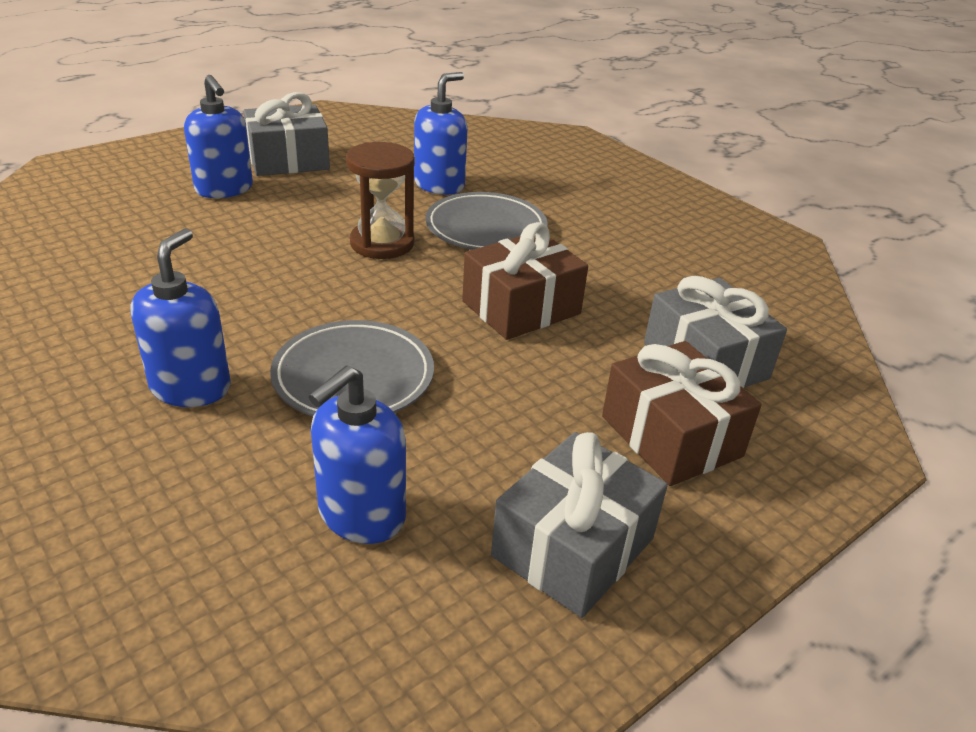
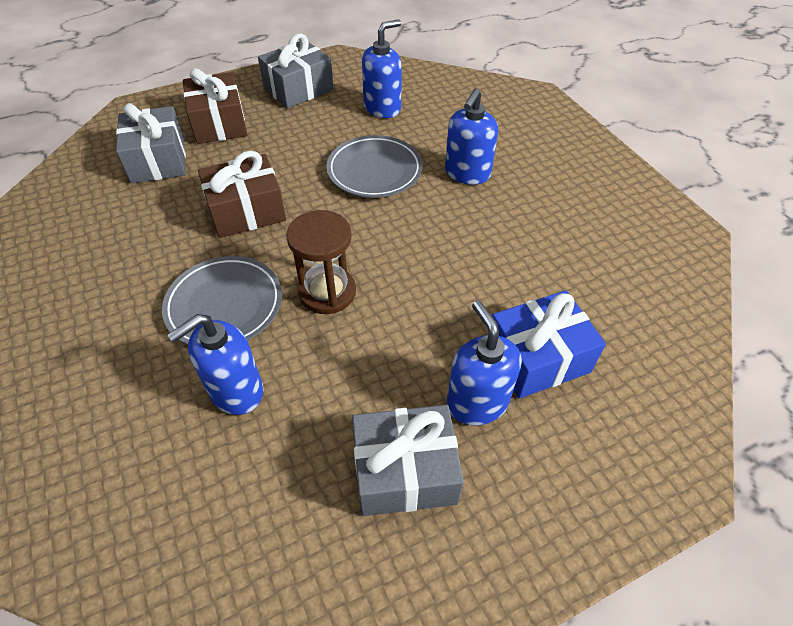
camera: 165 degrees left, 15 degrees up
(156, 214) = (537, 358): none -> blue gift

